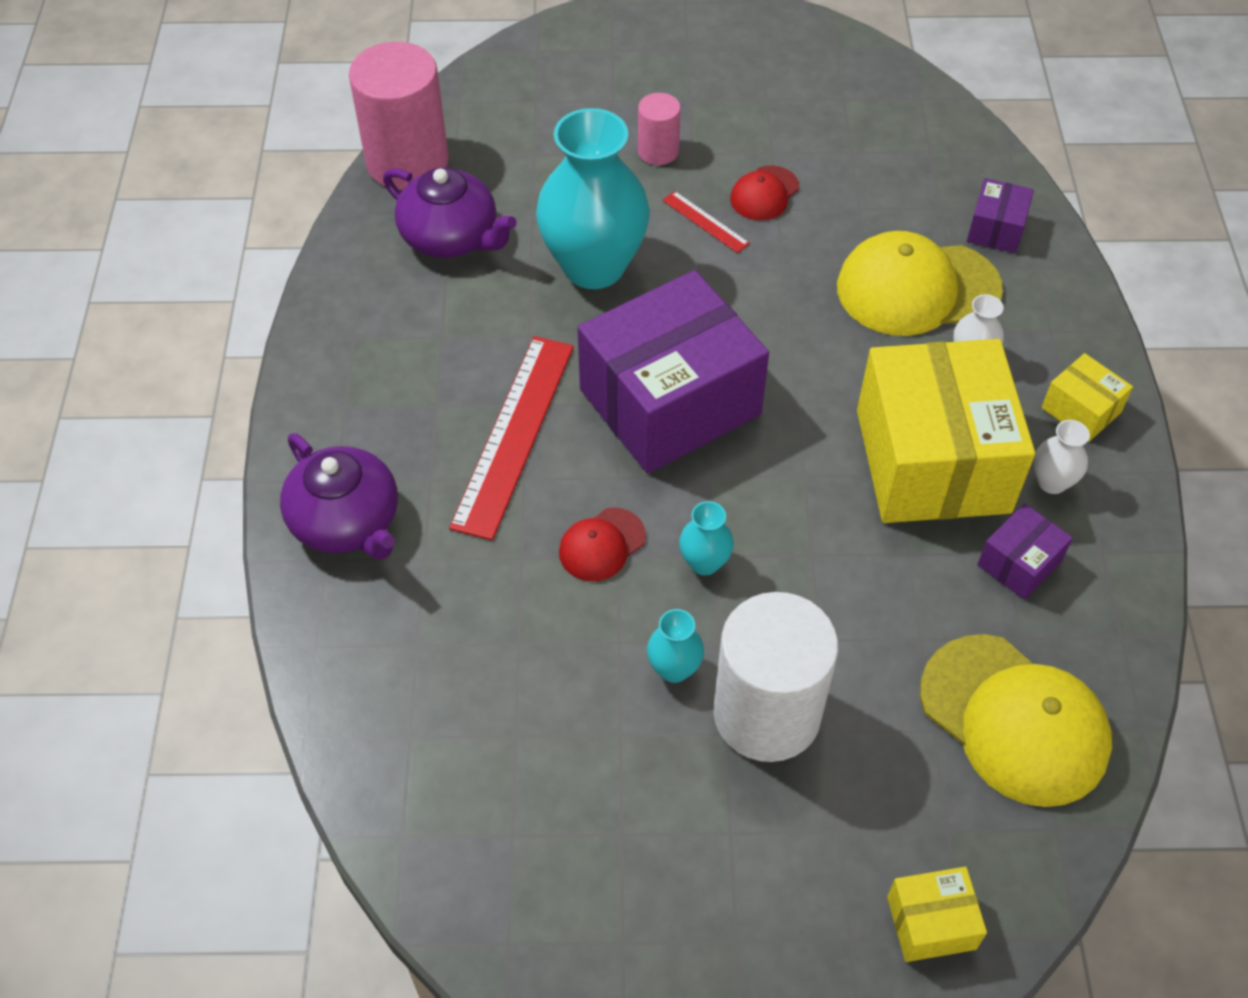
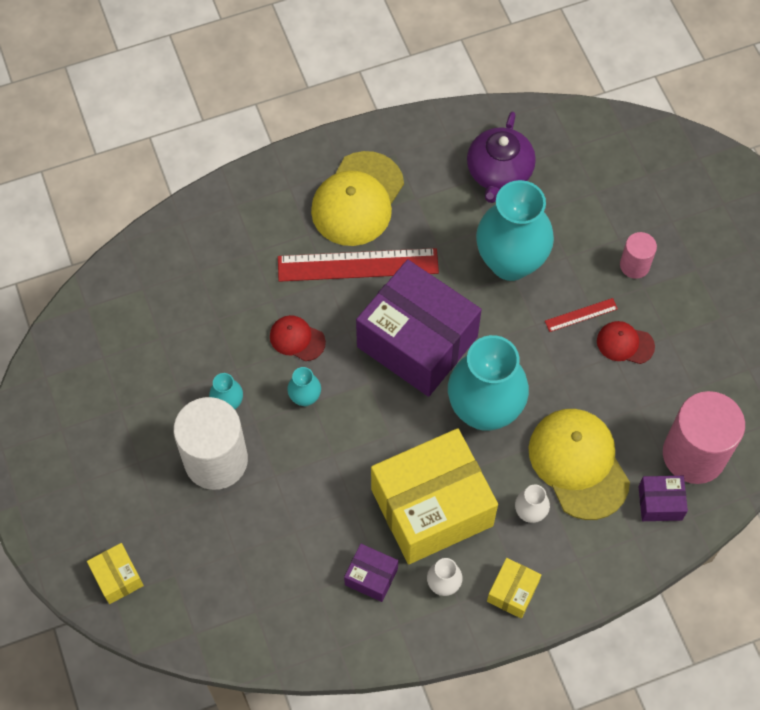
camera: 70 degrees right, 10 degrees up
(347, 522) = (263, 204): purple teapot -> none
(407, 162) = (553, 122): pink cylinder -> pink cylinder (694, 454)
(705, 222) = (581, 315): red ruler -> red ruler turned 45 degrees clockwise
(805, 360) = (484, 410): none -> turquoise vase
(1014, 720) = (257, 596): yellow cap -> yellow cap (357, 199)

